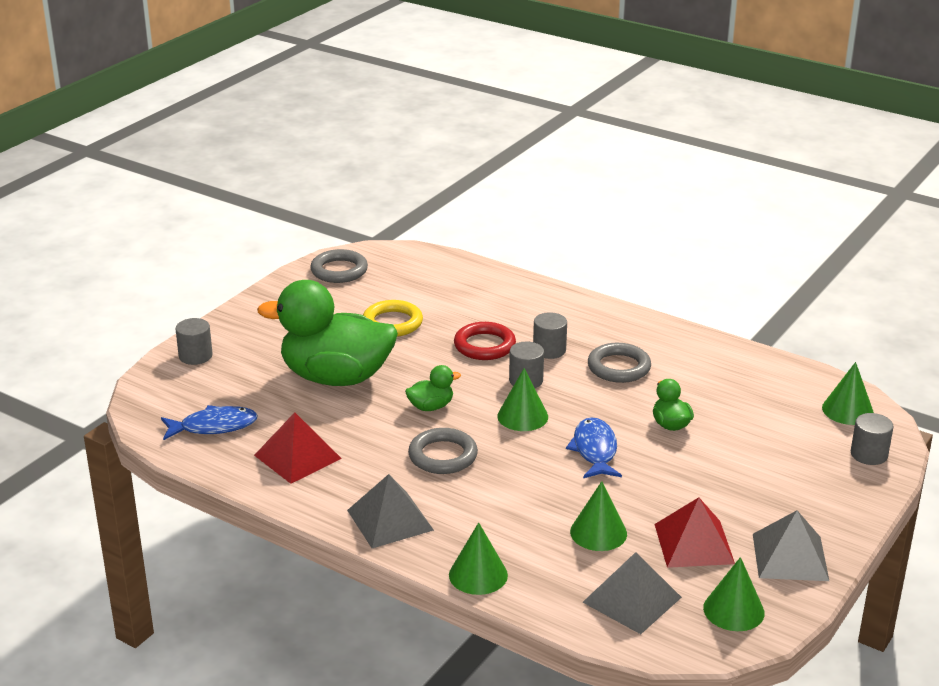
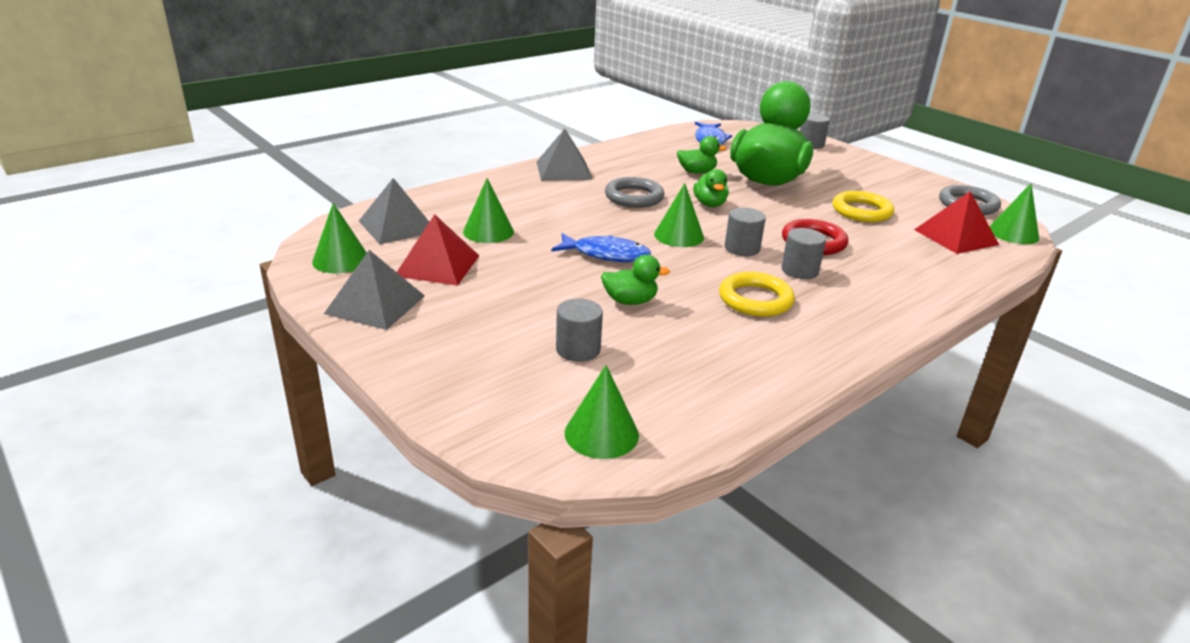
camera: 105 degrees right, 0 degrees up
(297, 456) = (659, 156): red pyramid -> red pyramid (956, 237)
(339, 424) = (697, 172): none -> green duck
(478, 575) = (478, 184): green cone -> green cone (1013, 233)
(619, 367) = (755, 299): grey ring -> yellow ring
(869, 454) = (496, 414): grey cylinder -> grey cylinder (578, 349)

